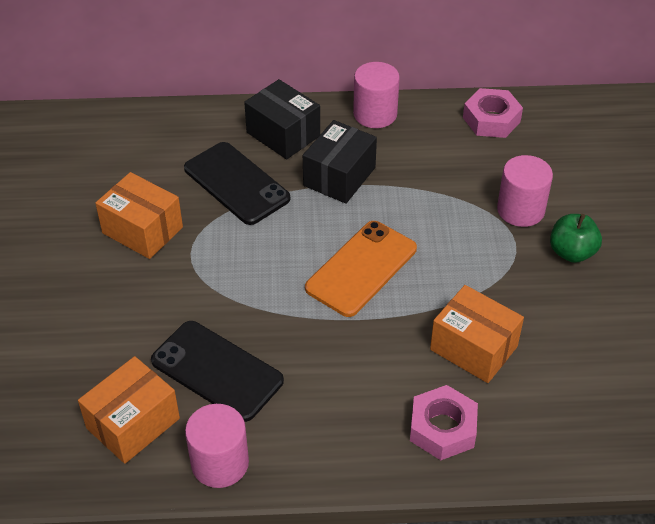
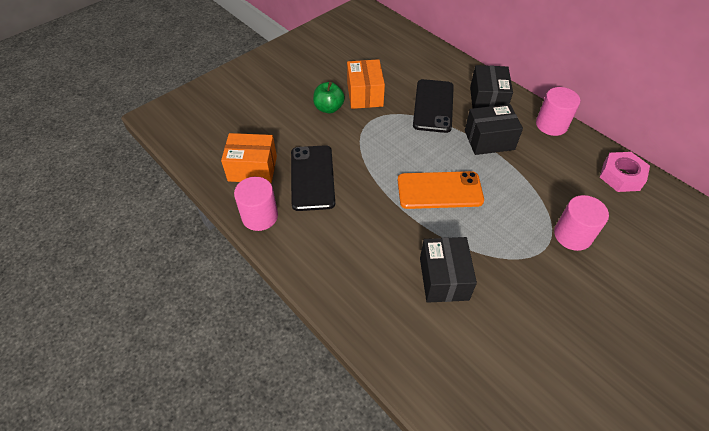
camera: 50 degrees right, 5 degrees up
(442, 428) = (372, 300): pink nut -> none
(473, 348) = (444, 278): orange box -> black box
(571, 252) = (574, 283): green apple -> green apple (329, 108)

